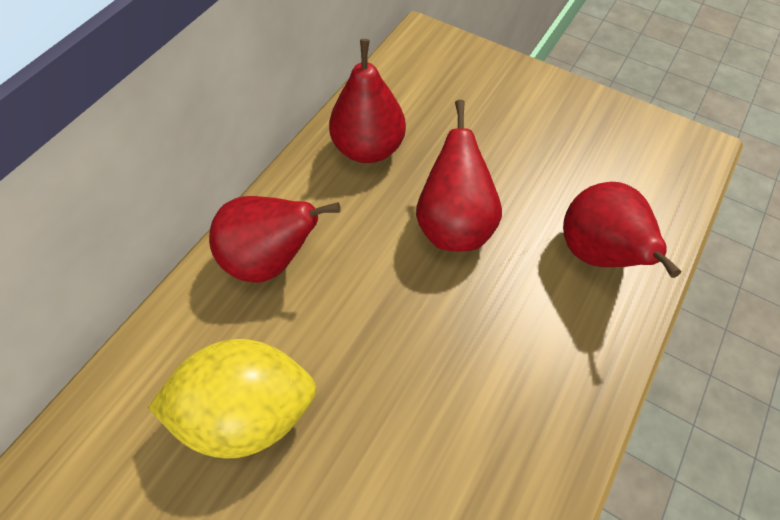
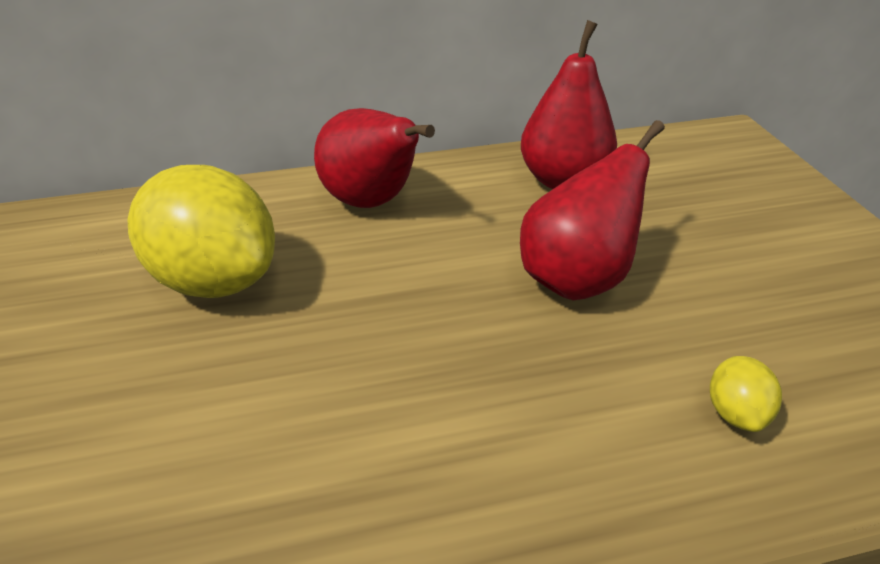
camera: 45 degrees right, 20 degrees down
(597, 254) = (735, 412): red pear -> yellow lemon

